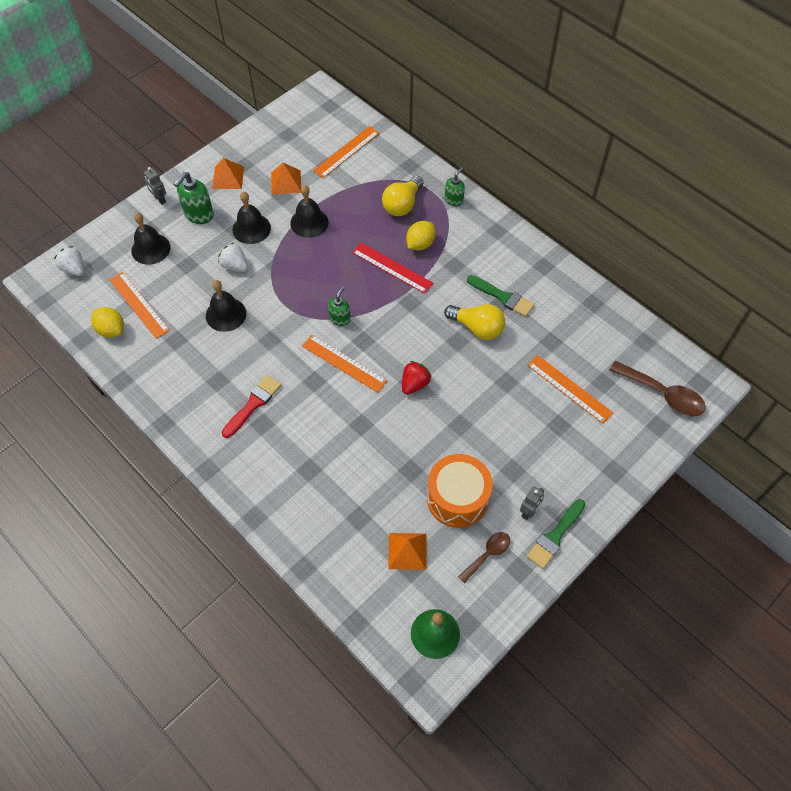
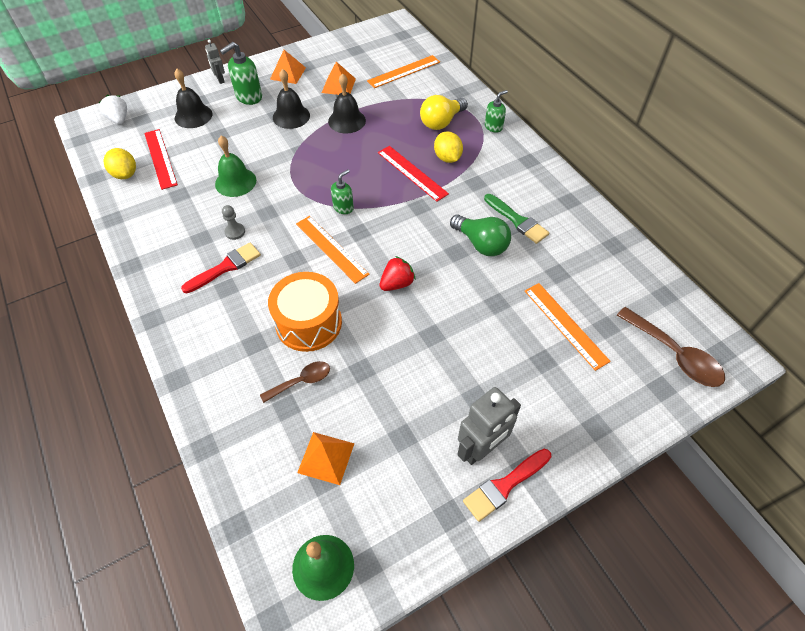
camera: 15 degrees right, 5 degrees down
(139, 304) = (160, 158): orange ruler -> red ruler
(226, 314) = (235, 182): black bell -> green bell
(235, 266) = (262, 143): white strawberry -> none
(247, 367) = (235, 232): none -> grey pawn
(420, 244) = (447, 158): yellow lemon -> yellow lemon turned 75 degrees counterclockwise
(457, 498) = (403, 412): orange drum -> orange drum (308, 323)
(477, 328) = (481, 244): yellow light bulb -> green light bulb
(487, 554) = (417, 486): brown spoon -> brown spoon (301, 381)
(528, 512) = (481, 449): grey robot -> grey robot, size x1.80
(555, 536) = (504, 486): green brush -> red brush

